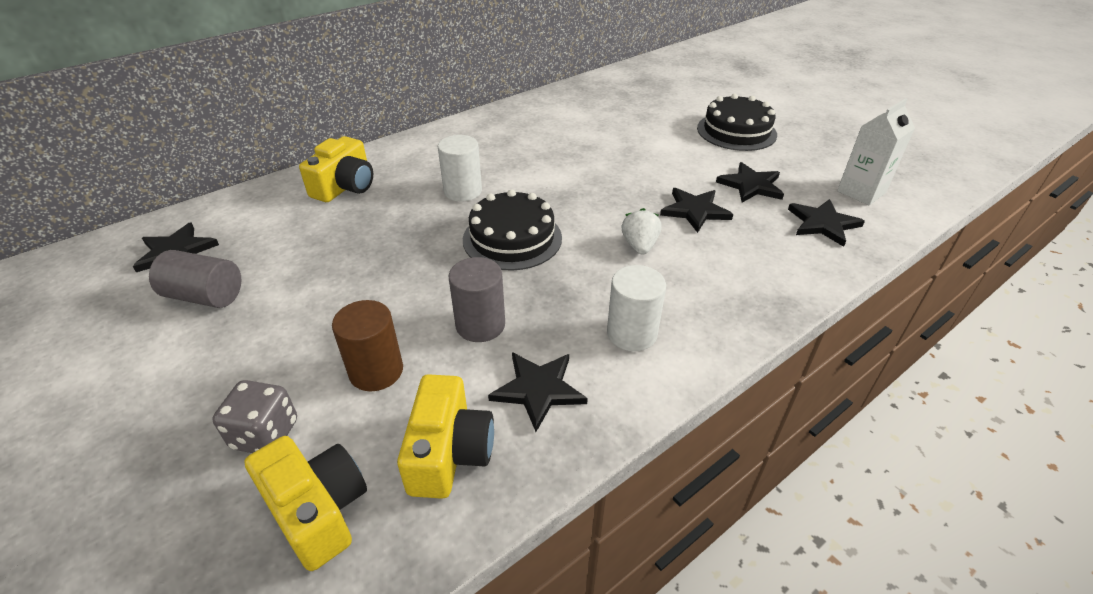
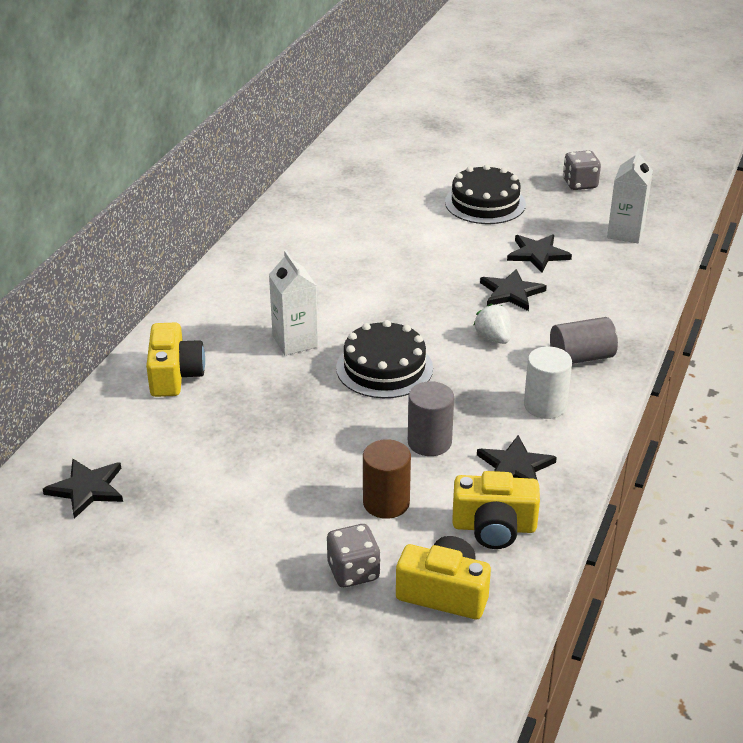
camera: 30 degrees left, 5 degrees down
(205, 296) = (171, 510): grey cylinder -> grey cylinder (581, 357)
(449, 452) = (494, 527): yellow camera -> yellow camera turned 120 degrees clockwise
(463, 191) = (295, 341): white cylinder -> white carton
(823, 224) = (616, 271): black star -> none
(844, 139) = (580, 184): none -> grey dice

